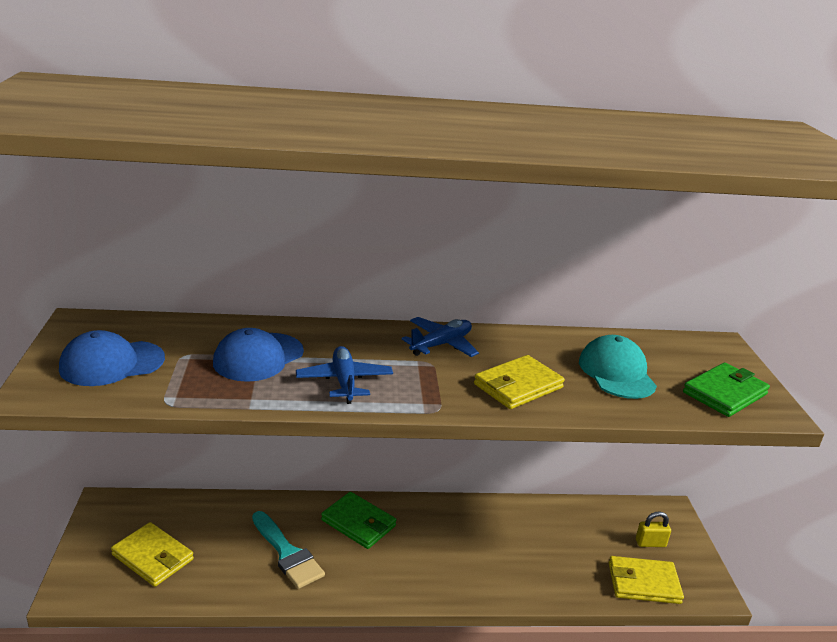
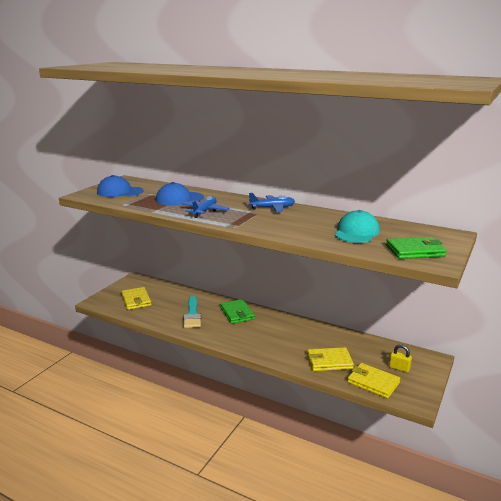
camera: 35 degrees right, 5 degrees down
(518, 386) = (289, 227): yellow wallet -> yellow wallet (329, 361)

